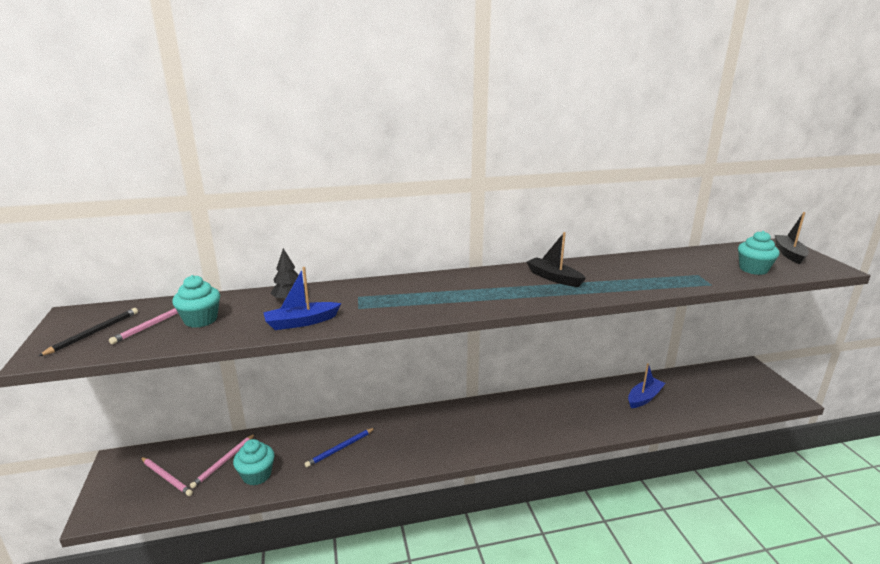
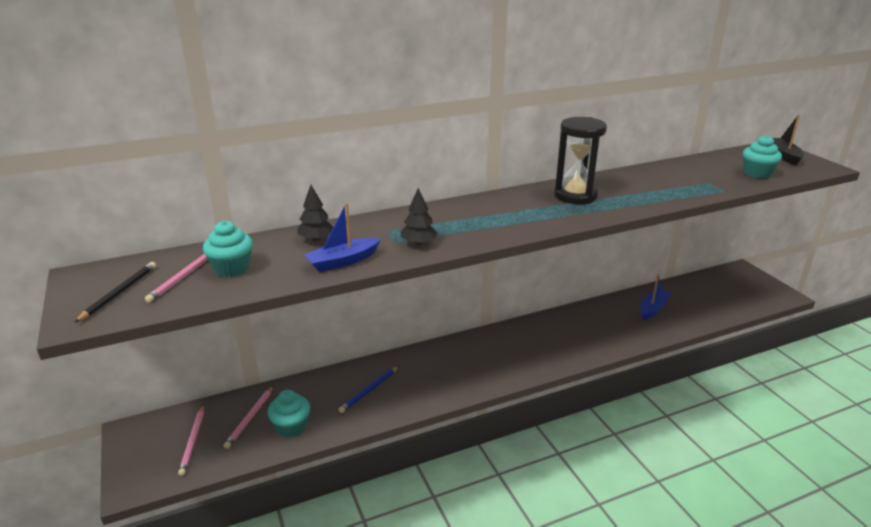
camera: 10 degrees left, 5 degrees up
(166, 477) = (193, 441): pink pencil -> pink pencil turned 60 degrees clockwise
(380, 311) = (418, 243): none -> black tree
(554, 278) = (575, 196): black boat -> black hourglass

